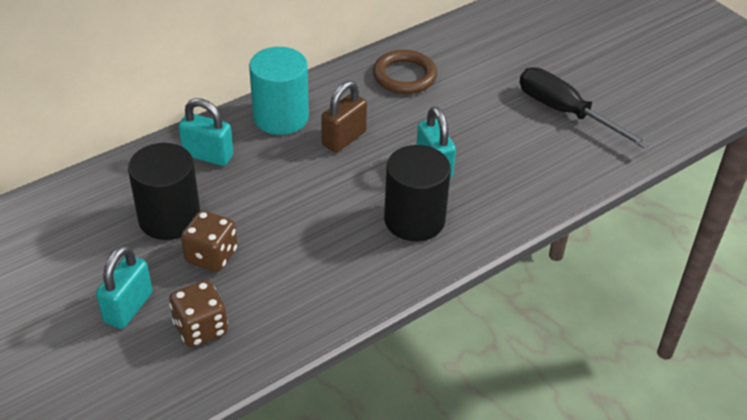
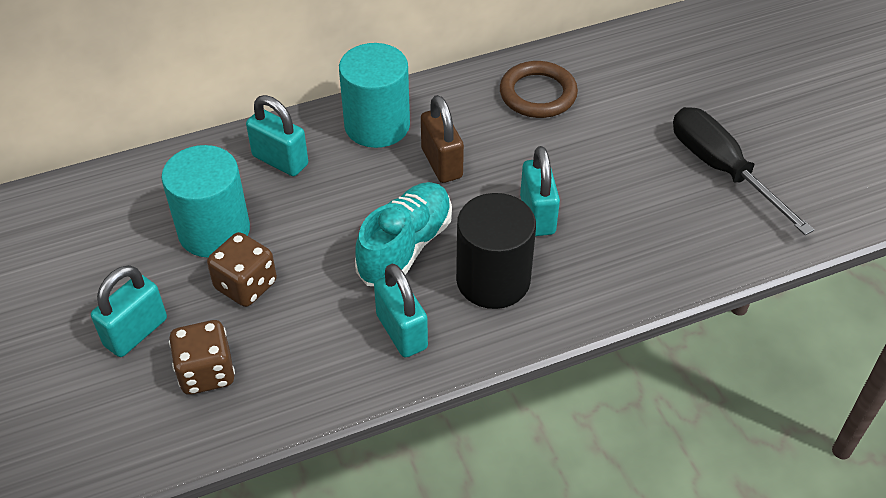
camera: 15 degrees right, 5 degrees up
(169, 218) = (214, 231): black cylinder -> turquoise cylinder
(335, 206) = (405, 247): none -> turquoise shoe
(344, 138) = (441, 163): brown padlock -> brown padlock turned 75 degrees counterclockwise
(353, 270) = (401, 332): none -> turquoise padlock

